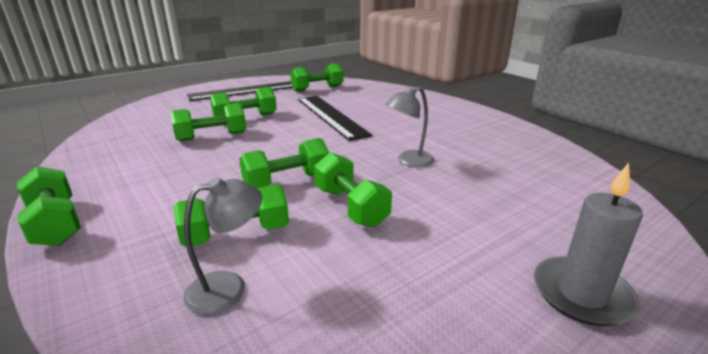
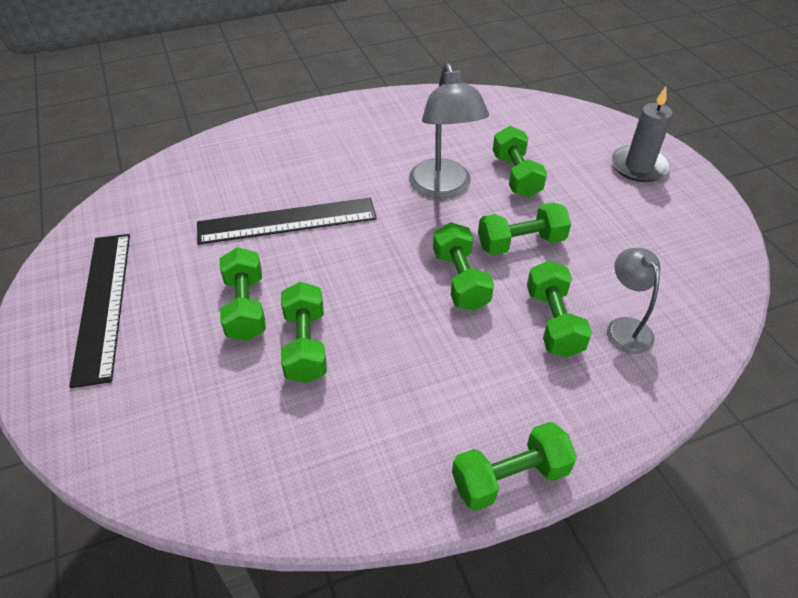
camera: 75 degrees left, 20 degrees up
(317, 89) = (156, 217): green dumbbell -> green dumbbell (516, 176)
(409, 161) = (443, 188): grey lamp -> grey lamp, size x1.67

